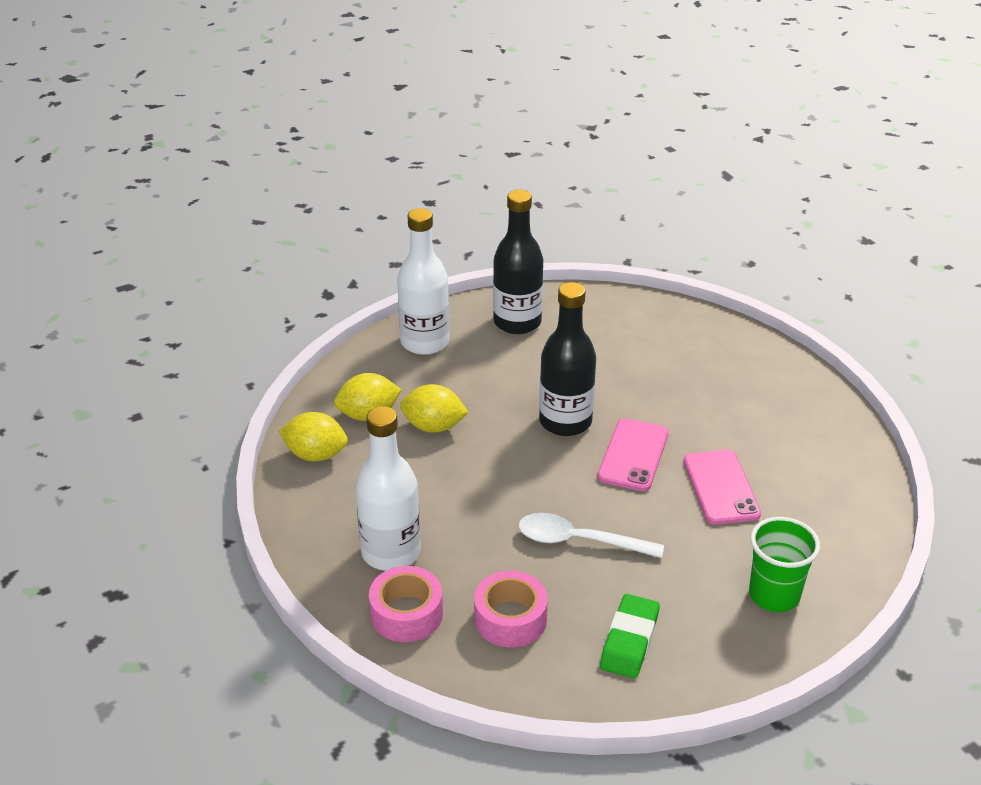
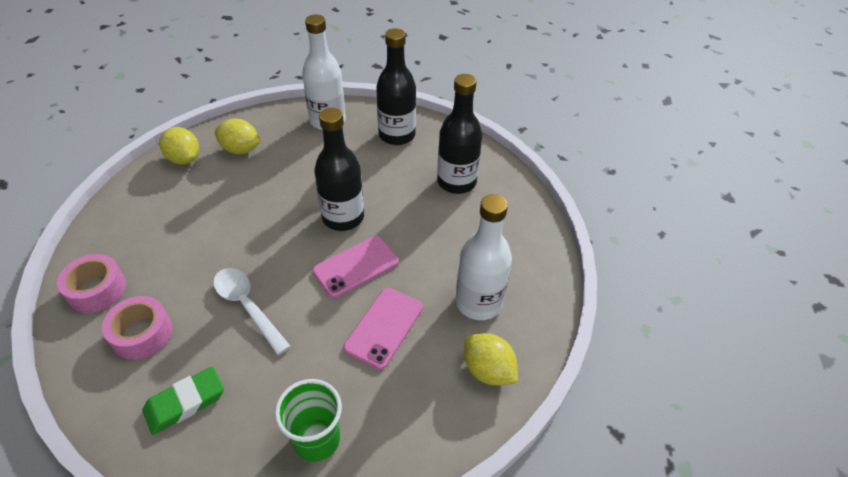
camera: 35 degrees right, 10 degrees up
(391, 552) = (141, 244): white bottle -> white bottle (478, 302)
(433, 426) = (265, 177): yellow lemon -> yellow lemon (488, 370)
(631, 337) = (456, 182): none -> black bottle

